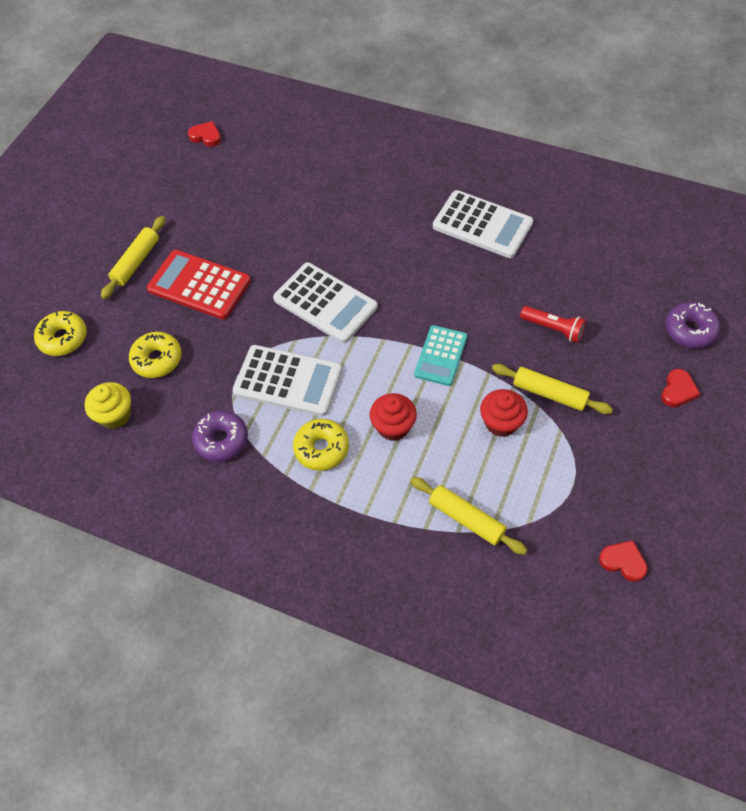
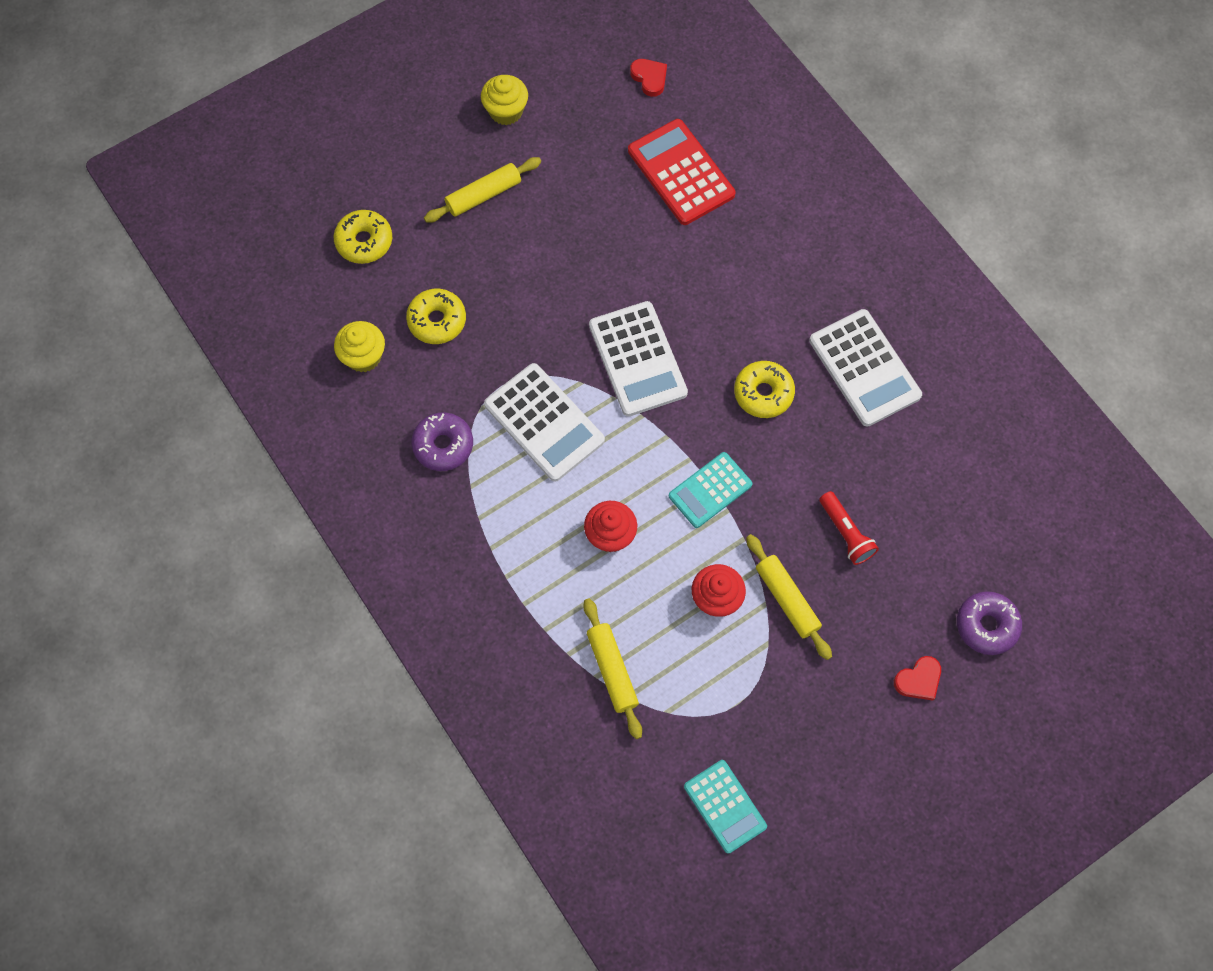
camera: 30 degrees right, 10 degrees up
(116, 204) = (506, 111): none -> yellow cupcake
(199, 285) = (528, 261): red calculator -> red calculator (681, 173)
(321, 448) = (528, 514): yellow donut -> yellow donut (763, 393)
(623, 562) = (725, 806): red heart -> turquoise calculator

